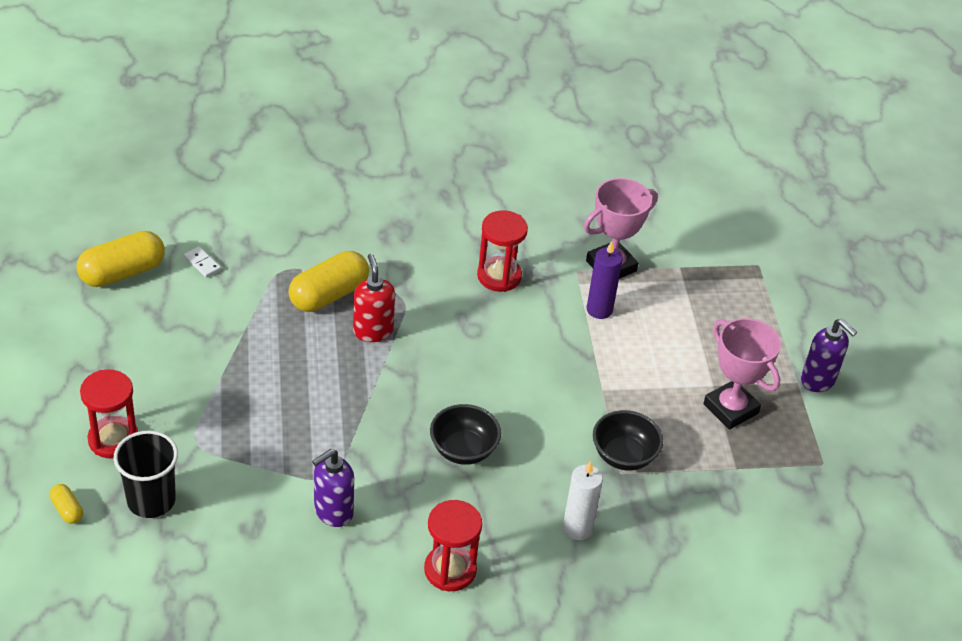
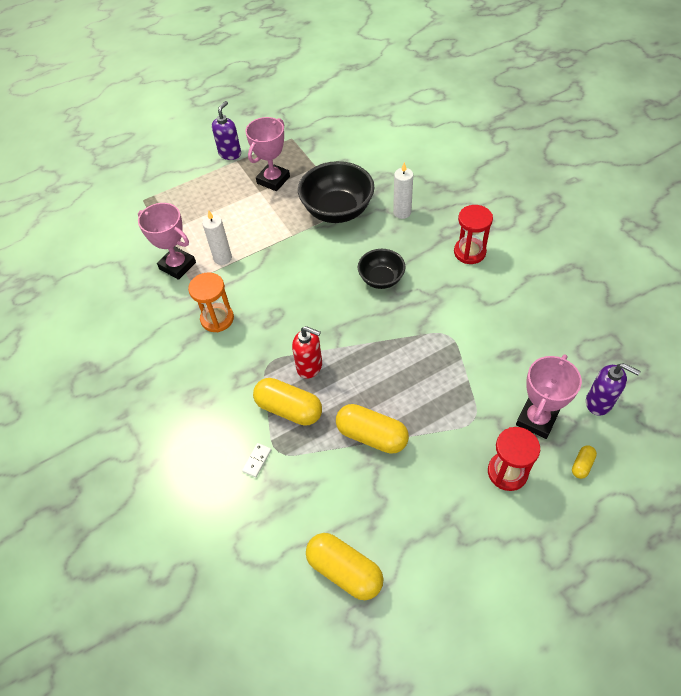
camera: 105 degrees left, 10 degrees up
(151, 500) = (536, 419): black cup -> pink trophy
(202, 263) = (301, 514): white domino -> white domino (257, 460)
(245, 348) = (372, 436): none -> yellow capsule
(333, 512) = (471, 320): purple soap dispenser -> purple soap dispenser (599, 402)
(373, 331) = (310, 366): red soap dispenser -> red soap dispenser turned 120 degrees counterclockwise
(499, 276) = (217, 319): red hourglass -> orange hourglass
(599, 310) = (222, 258): purple candle -> white candle
(624, 456) = (337, 210): black bowl -> black bowl, size x1.71

